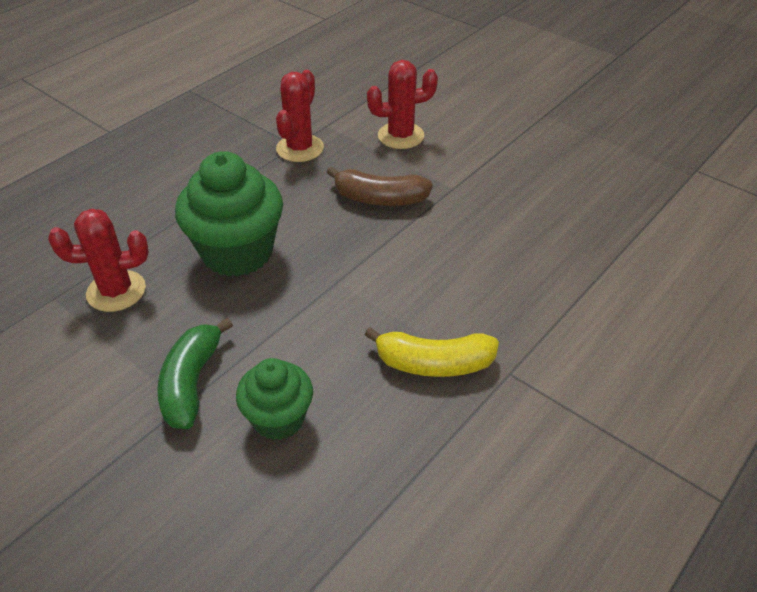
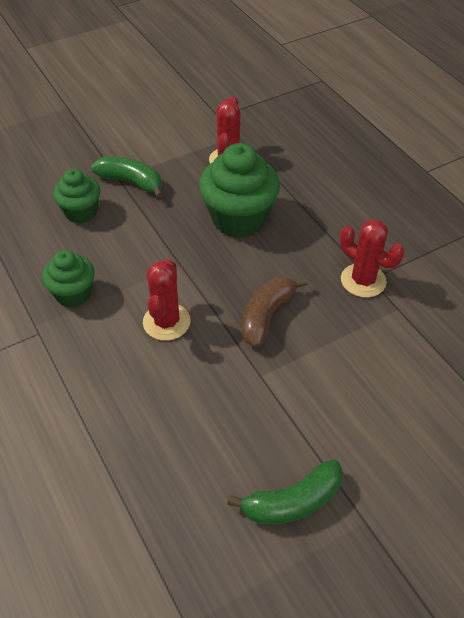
camera: 110 degrees right, 5 degrees up
(401, 136) = (361, 361): red cactus -> red cactus (166, 322)
(434, 363) = (73, 294): yellow banana -> green cupcake
(558, 147) = (293, 502): none -> green banana

